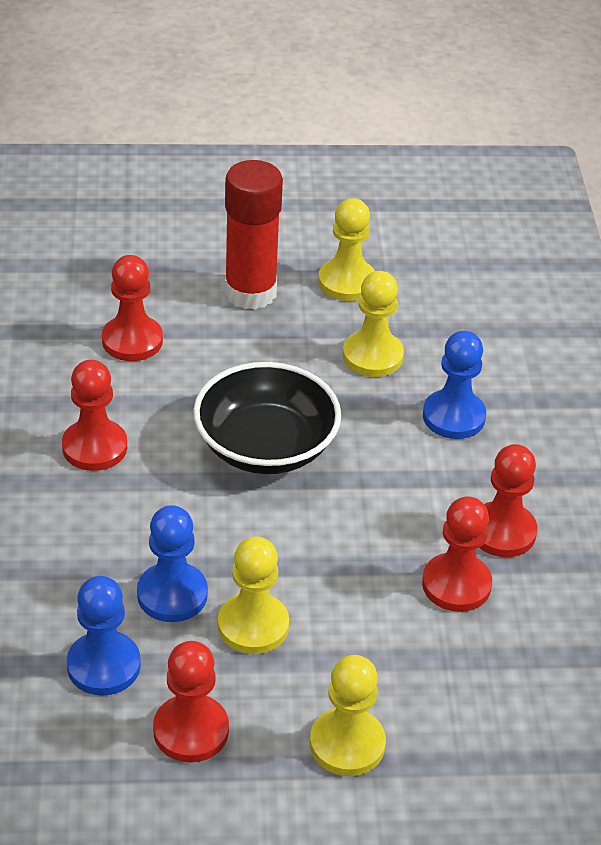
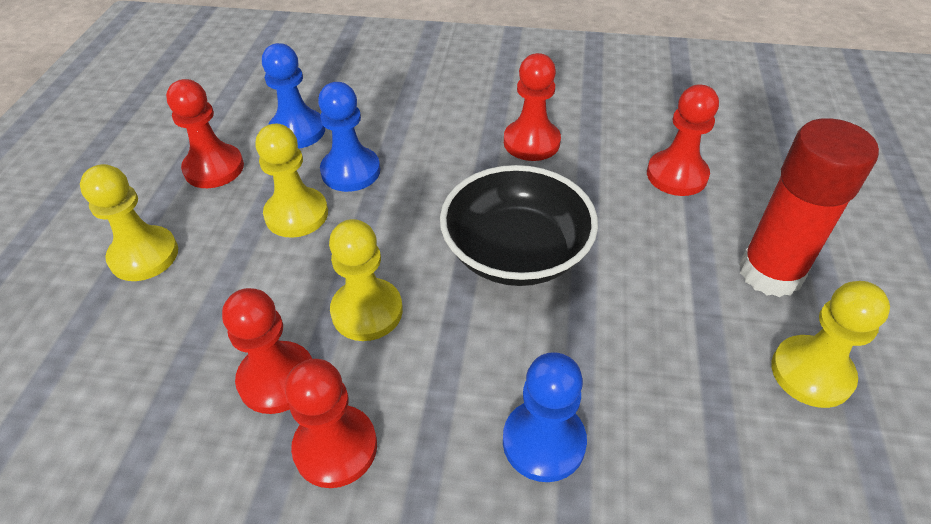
camera: 105 degrees right, 5 degrees up
(372, 356) = (662, 373): yellow pawn -> yellow pawn (367, 311)

